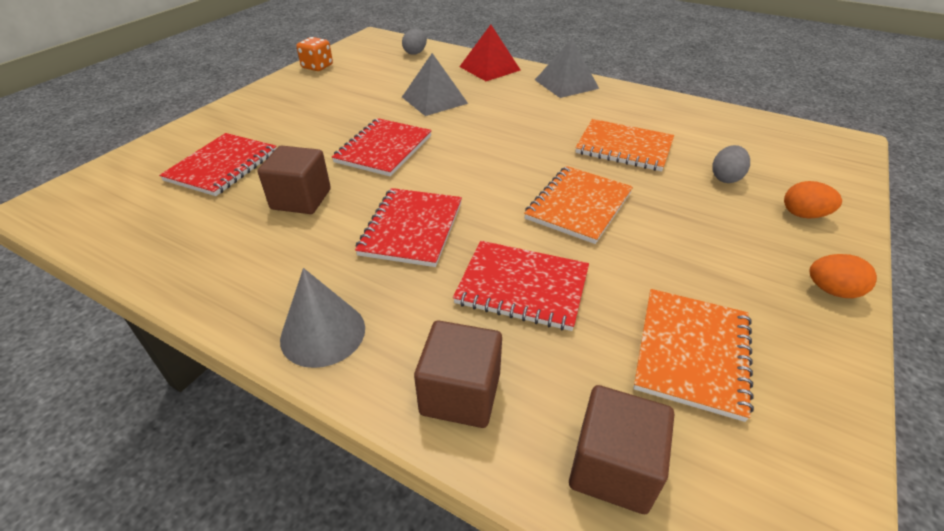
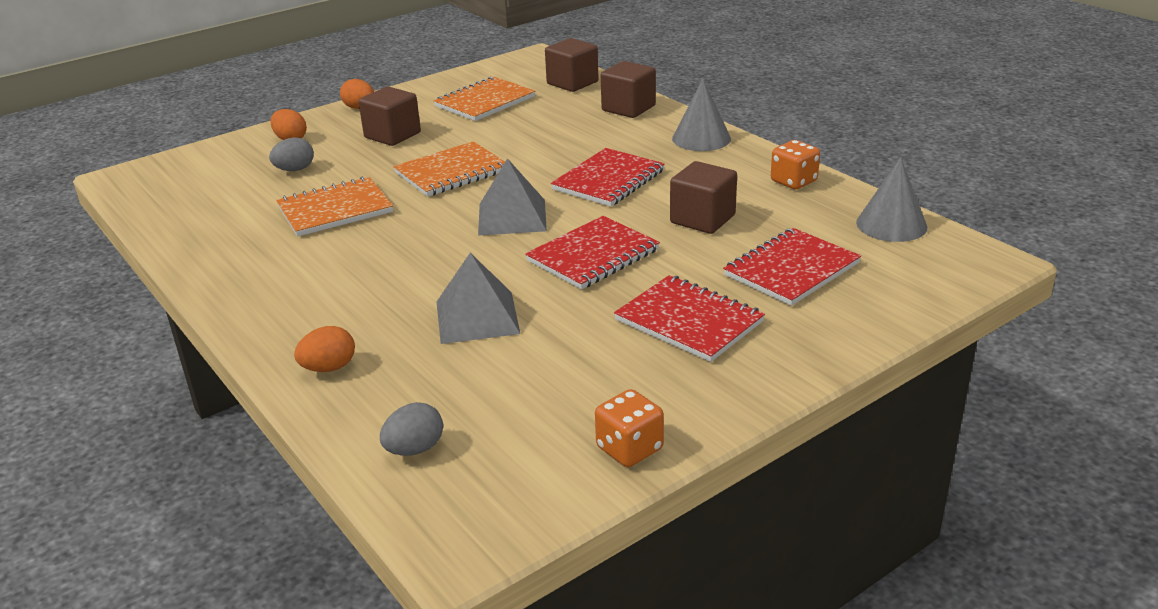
camera: 155 degrees left, 10 degrees down
(112, 229) = (891, 224): none -> grey cone
(201, 271) = (793, 181): none -> orange dice
(489, 68) = (329, 368): red pyramid -> orange egg
(522, 287) = (552, 138): red notebook -> red notebook (689, 321)
(566, 84) = (263, 307): grey pyramid -> grey pyramid (512, 217)
(624, 147) = (335, 210): orange notebook -> orange notebook turned 75 degrees counterclockwise
(711, 246) = (392, 135): none -> brown cube

